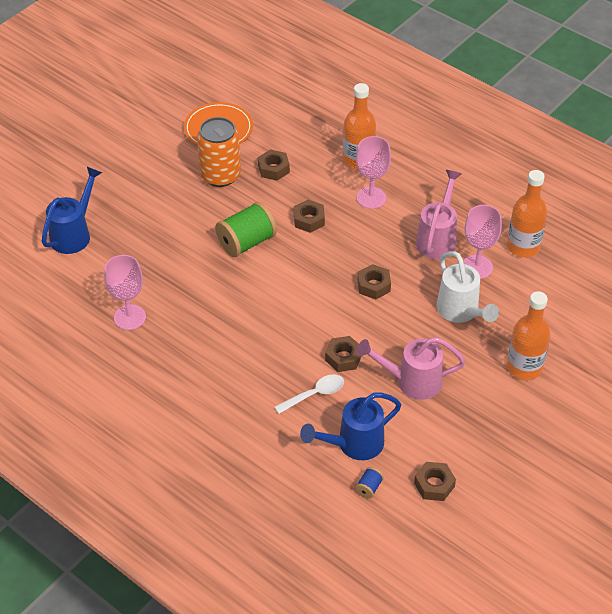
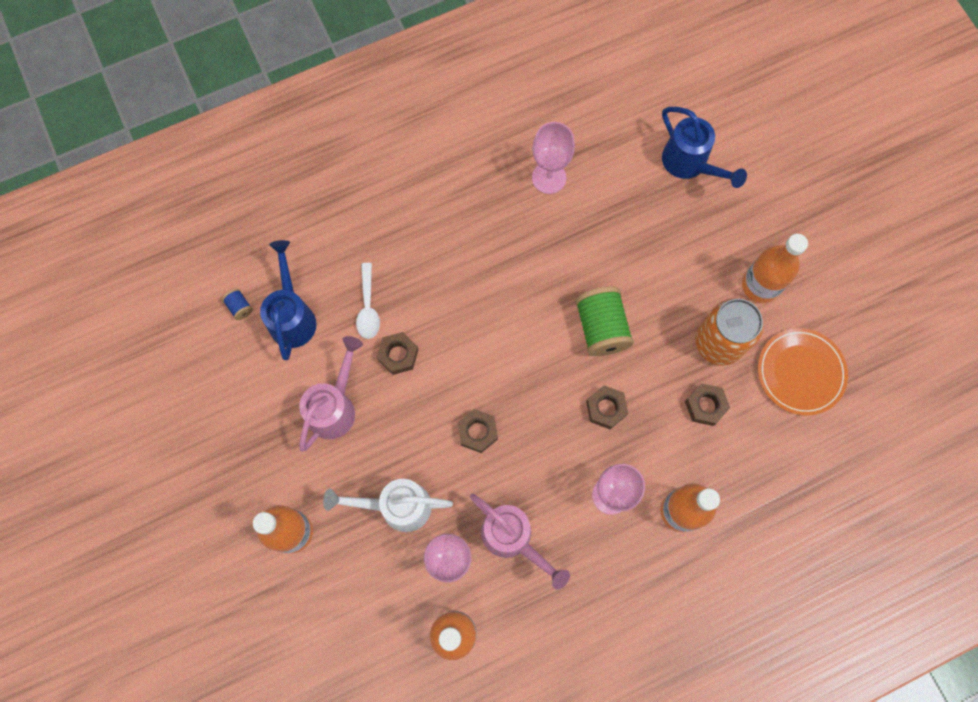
camera: 115 degrees right, 25 degrees up
(161, 166) = (760, 285): none -> orange bottle
(434, 485) = (210, 367): brown nut -> none

